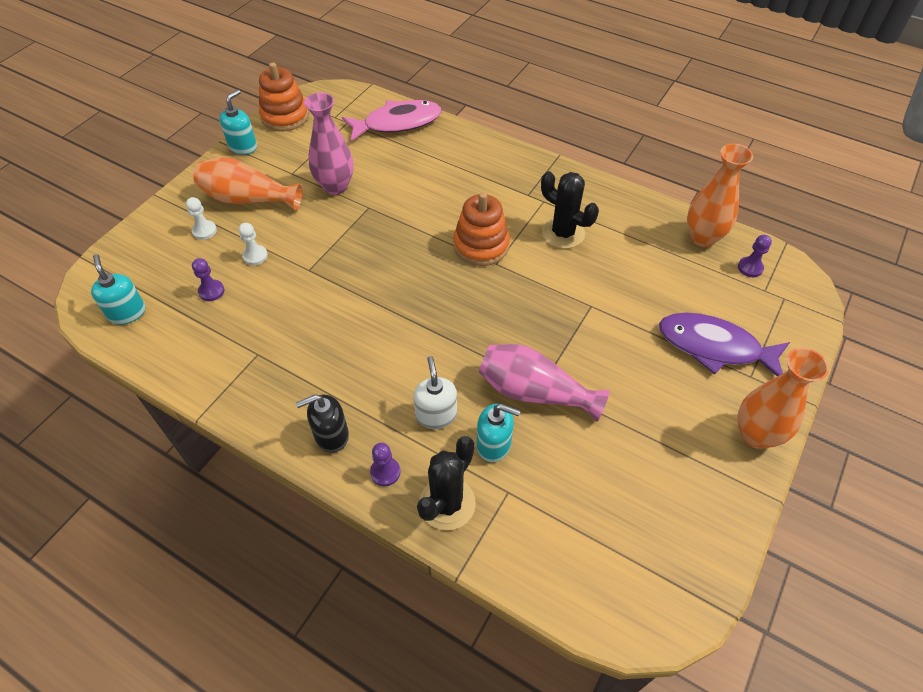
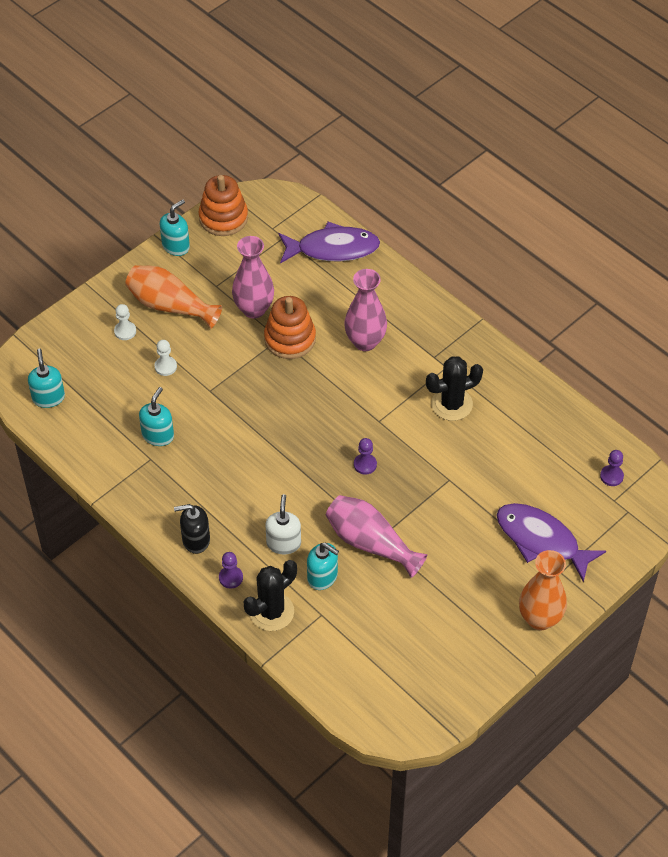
camera: 15 degrees right, 0 degrees up
(211, 291) = (122, 393): purple pawn -> purple pawn (365, 464)
(261, 327) = (158, 435): none -> turquoise soap dispenser
(398, 123) = (333, 249): pink fish -> purple fish
(456, 194) = (365, 342): none -> pink vase
(481, 245) = (371, 400): orange stacking toy -> orange stacking toy (290, 339)
(563, 233) = (451, 404): black cactus -> black cactus turned 75 degrees counterclockwise
(703, 237) = (582, 437): orange vase -> none

